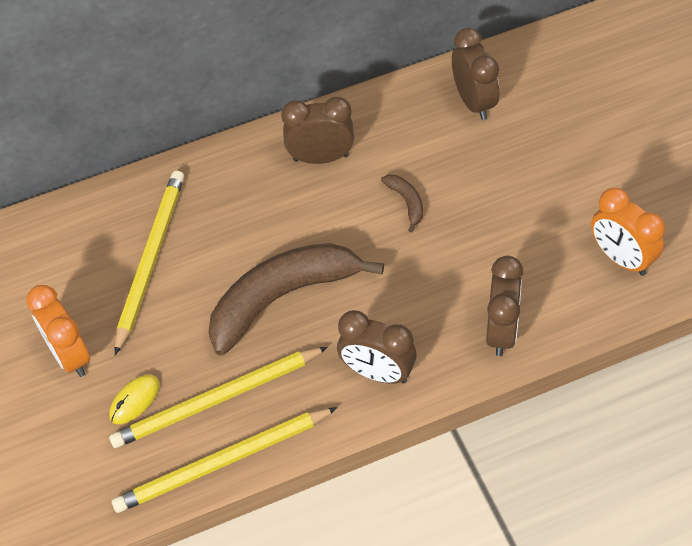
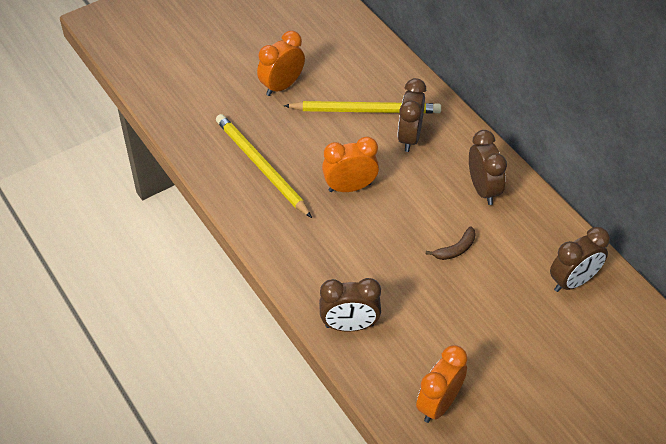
camera: 75 degrees right, 5 degrees down
(134, 400) = (254, 125): yellow mouse -> none
(222, 462) = (214, 178): yellow pencil -> none
(282, 298) = (350, 187): brown banana -> orange clock
(377, 372) = (298, 252): brown clock -> brown clock (409, 137)

